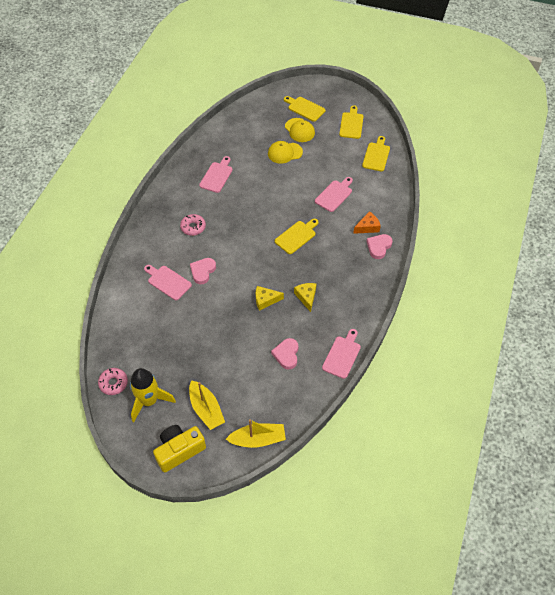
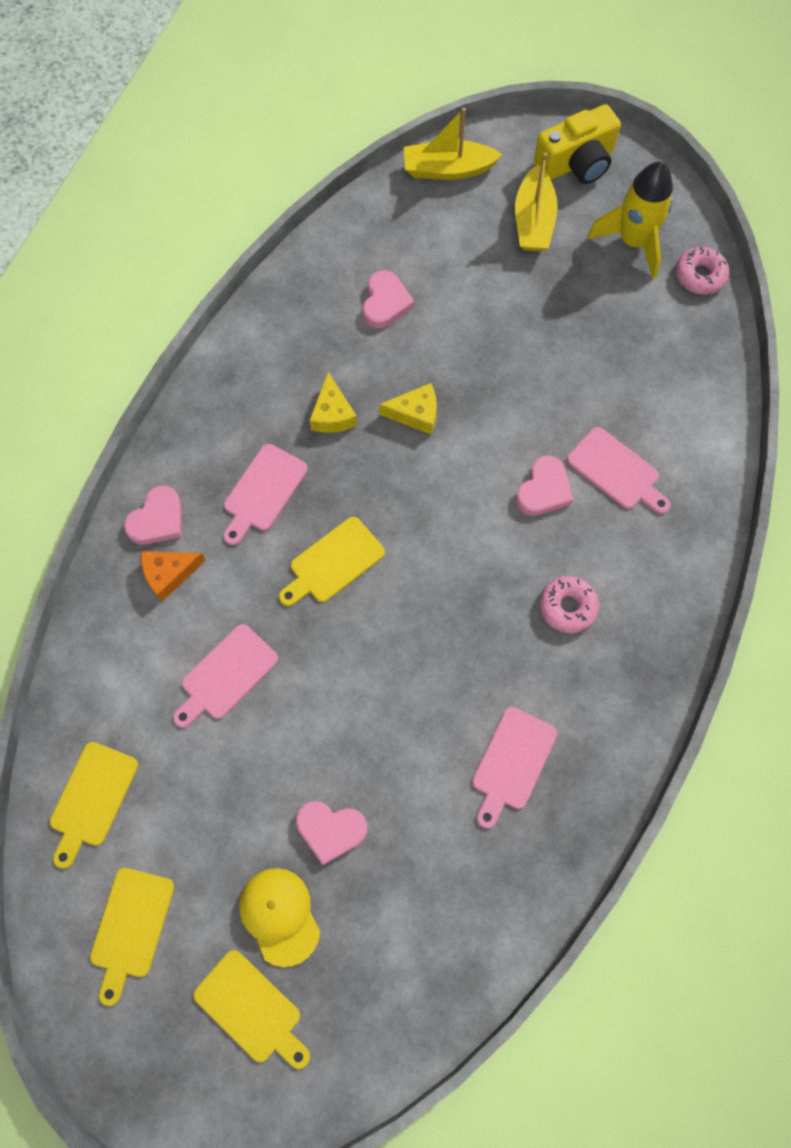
camera: 175 degrees left, 15 degrees up
(206, 409) = (533, 221): yellow boat -> yellow boat turned 150 degrees counterclockwise
(285, 153) = (330, 830): yellow cap -> pink heart
(342, 355) = (283, 294): pink cutting board -> pink cutting board (263, 491)

